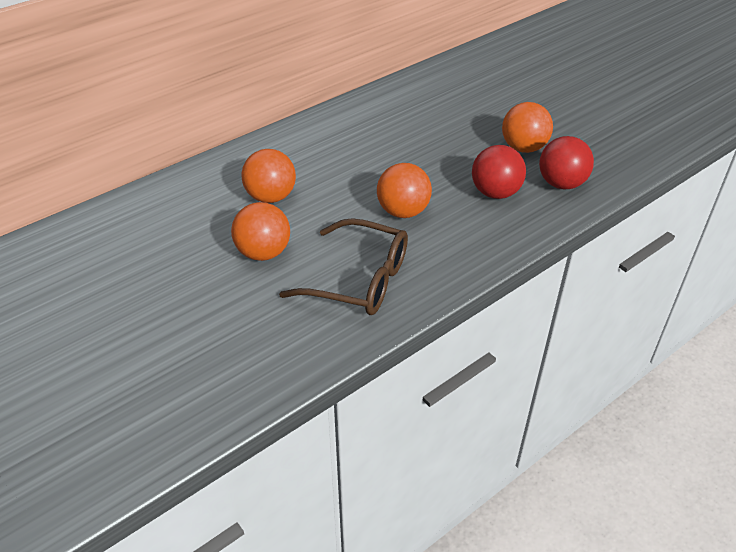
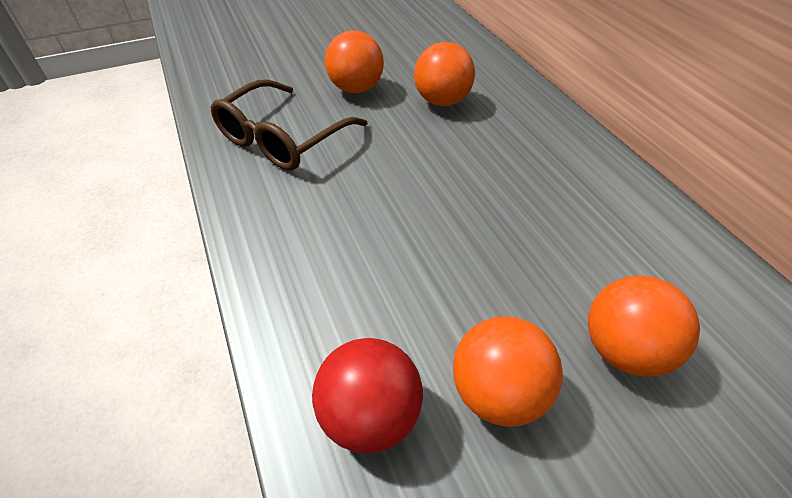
camera: 105 degrees right, 5 degrees up
(403, 211) = (377, 192): orange ball -> orange ball (623, 349)
(495, 193) = (379, 302): red ball -> none

